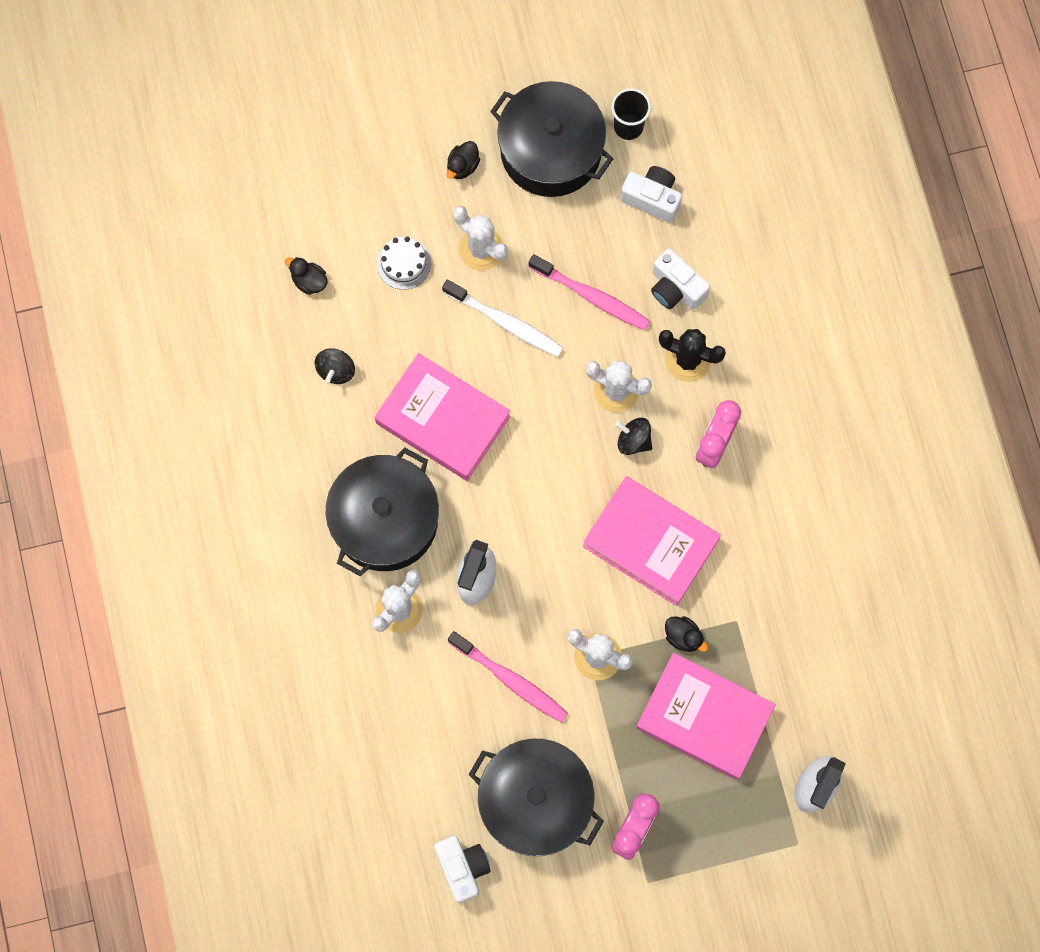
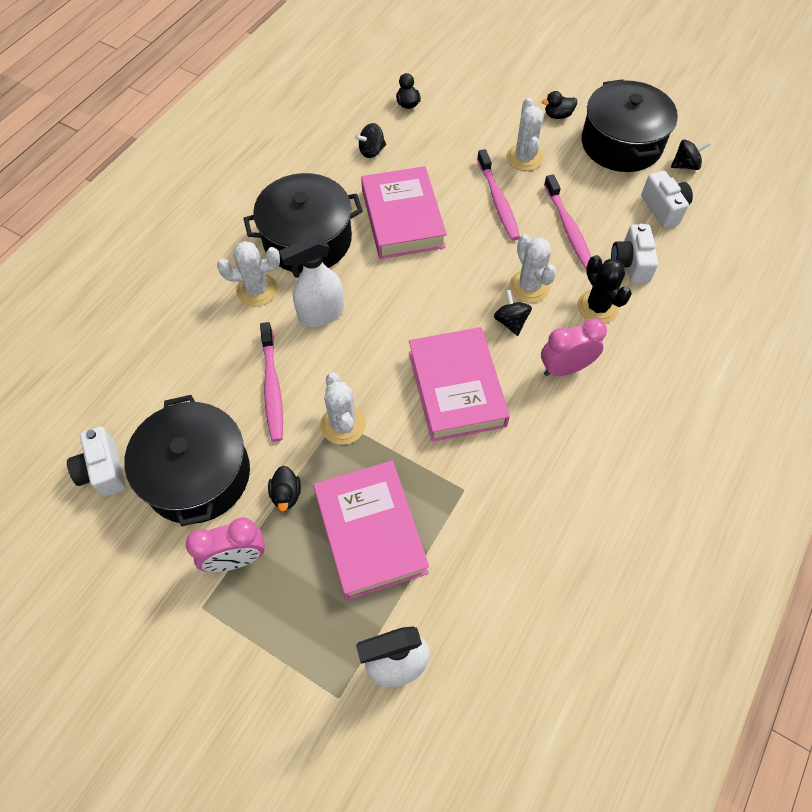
camera: 45 degrees right, 15 degrees down
(404, 263) = (470, 133): white cake -> none
(462, 868) = (103, 470): white camera -> white camera turned 135 degrees clockwise
(505, 322) = (498, 201): white toothbrush -> pink toothbrush
(628, 126) = (685, 165): black cup -> black spinning top
(683, 636) = (415, 465): black duck -> black duck (286, 494)

